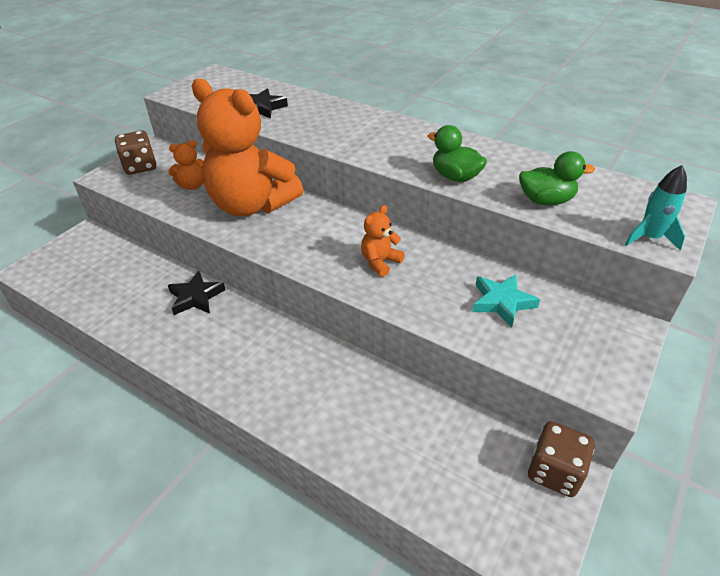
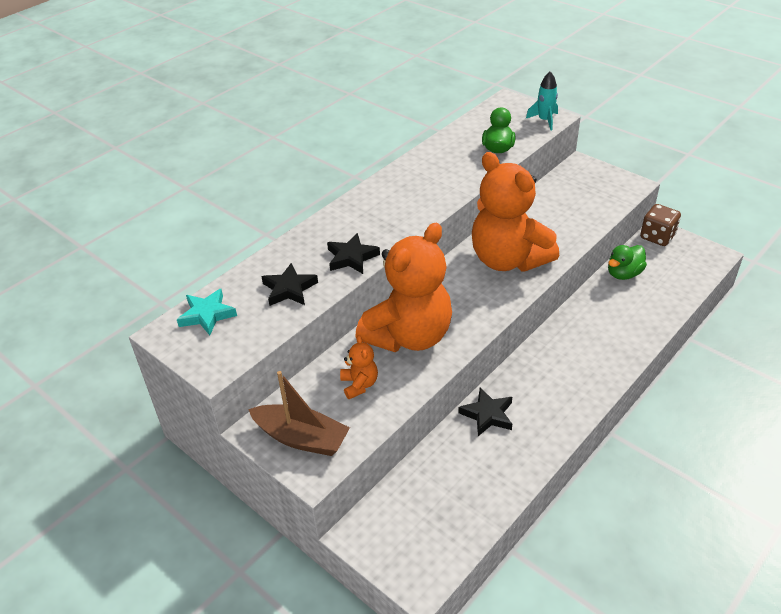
camera: 80 degrees left, 0 degrees up
(140, 167) = (301, 438): brown dice -> brown boat
(307, 129) = (351, 257): none -> black star
(380, 262) = (508, 259): orange teddy bear -> orange teddy bear, size x2.42
(455, 177) = (458, 182): green duck -> green duck (624, 274)
(502, 302) = (557, 208): turquoise star -> turquoise star (207, 315)

